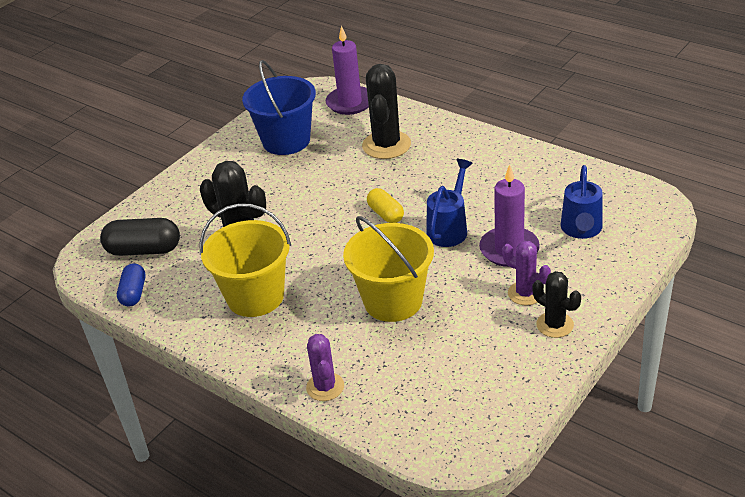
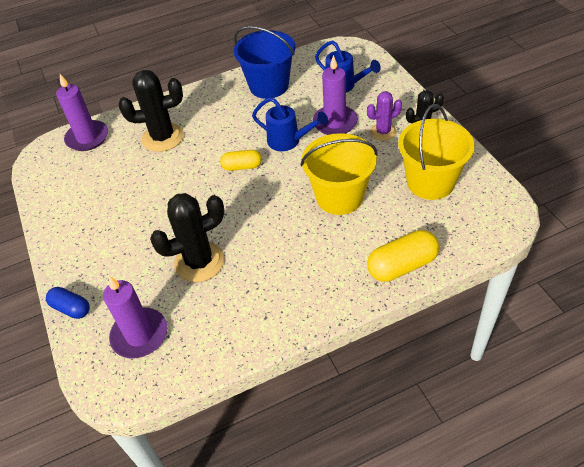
camera: 60 degrees left, 10 degrees up
(134, 293) = (192, 360): blue capsule -> blue capsule (71, 308)
(144, 250) = (140, 335): black capsule -> purple candle
(255, 297) = (269, 274): yellow bucket -> yellow bucket (430, 182)
(286, 141) = (92, 190): blue bucket -> blue bucket (269, 86)
(325, 387) = (402, 266): purple cactus -> yellow capsule
(386, 145) = (163, 137): black cactus -> black cactus turned 45 degrees counterclockwise
(449, 228) = (288, 141): blue watering can -> blue watering can turned 150 degrees clockwise

